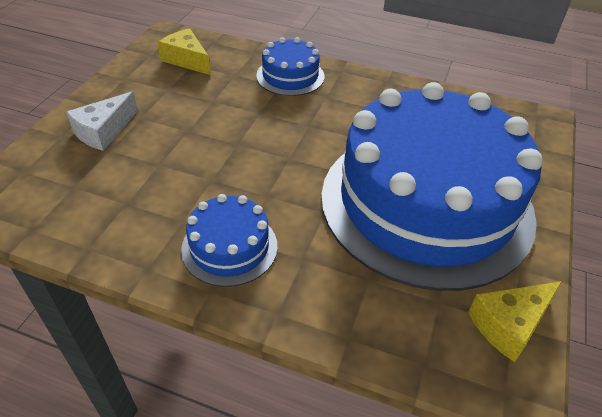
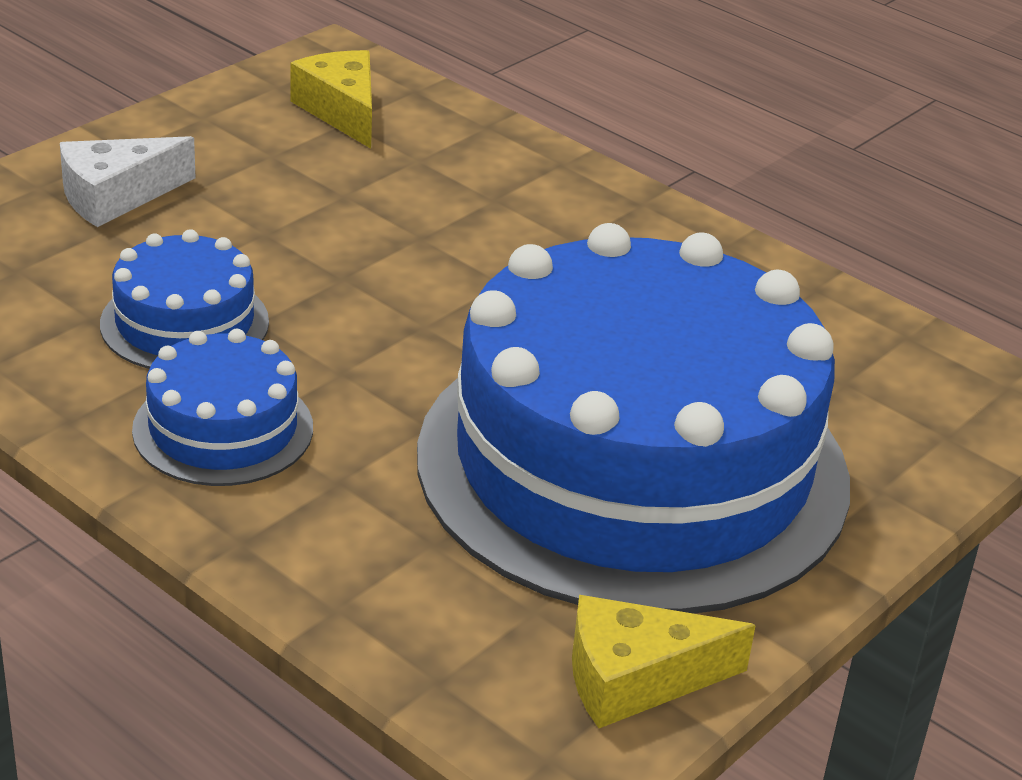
camera: 20 degrees right, 10 degrees down
(290, 76) = (528, 187): blue cake -> blue cake (185, 323)

